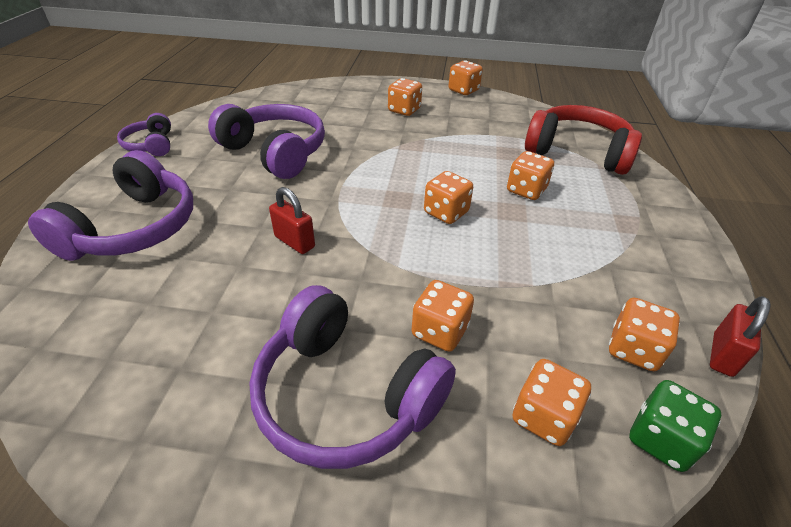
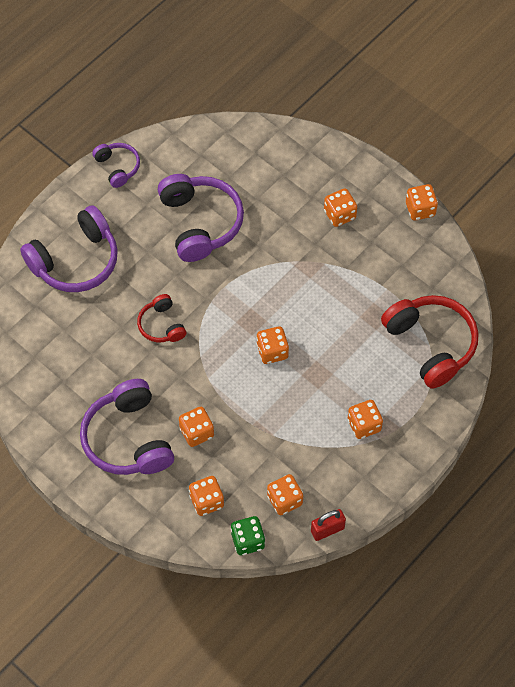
camera: 35 degrees right, 20 degrees up
(151, 145) = (118, 167): purple headphones -> purple headphones turned 135 degrees clockwise
(294, 242) = (161, 325): red padlock -> red headphones
(526, 190) = (347, 361): orange dice -> orange dice (364, 425)

